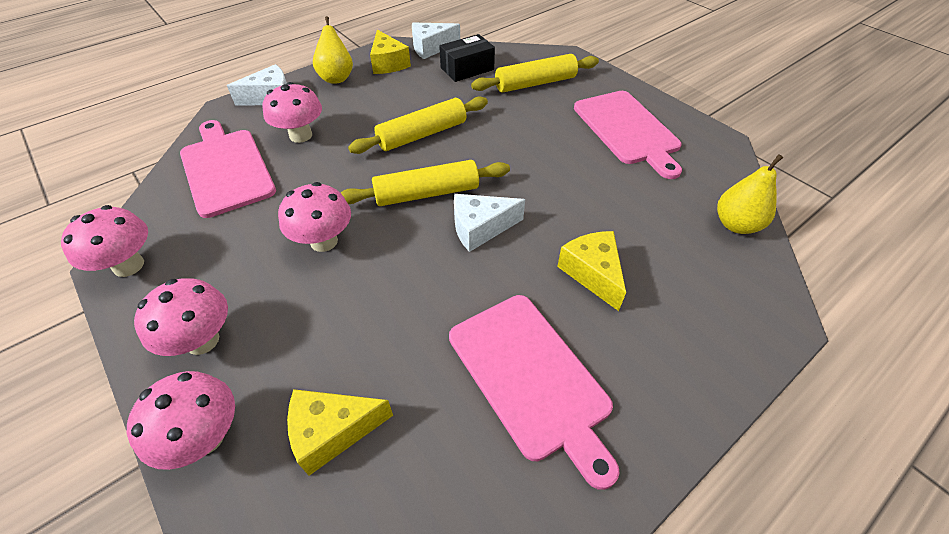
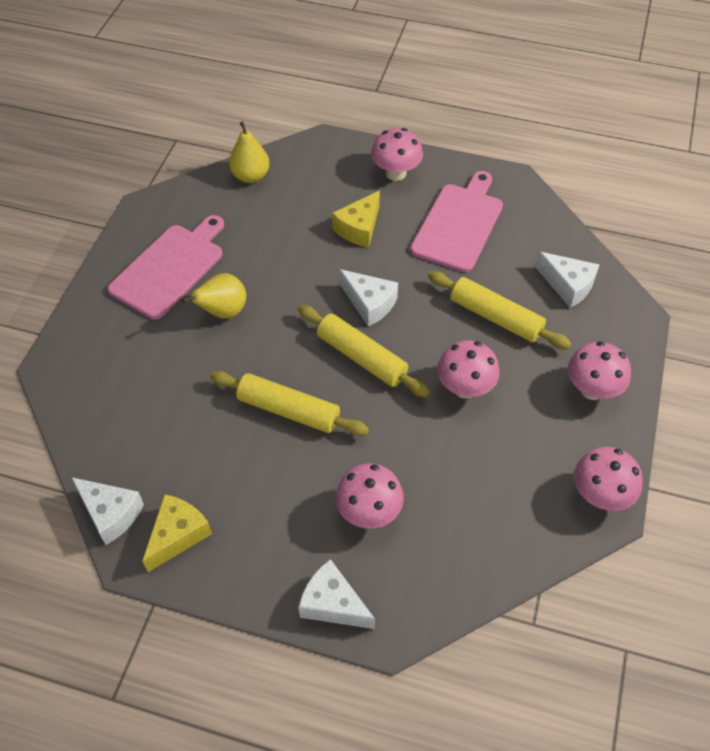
camera: 125 degrees left, 5 degrees up
(205, 437) = (626, 336): pink mushroom -> pink mushroom (396, 173)
(226, 169) = (461, 533): pink cutting board -> none
(332, 432) = (568, 285): yellow cheese -> white cheese
(337, 78) = (246, 566): yellow pear -> yellow pear (223, 312)
(467, 69) = (139, 445): black box -> none
(535, 83) = (131, 368): yellow rolling pin -> yellow rolling pin (496, 317)

